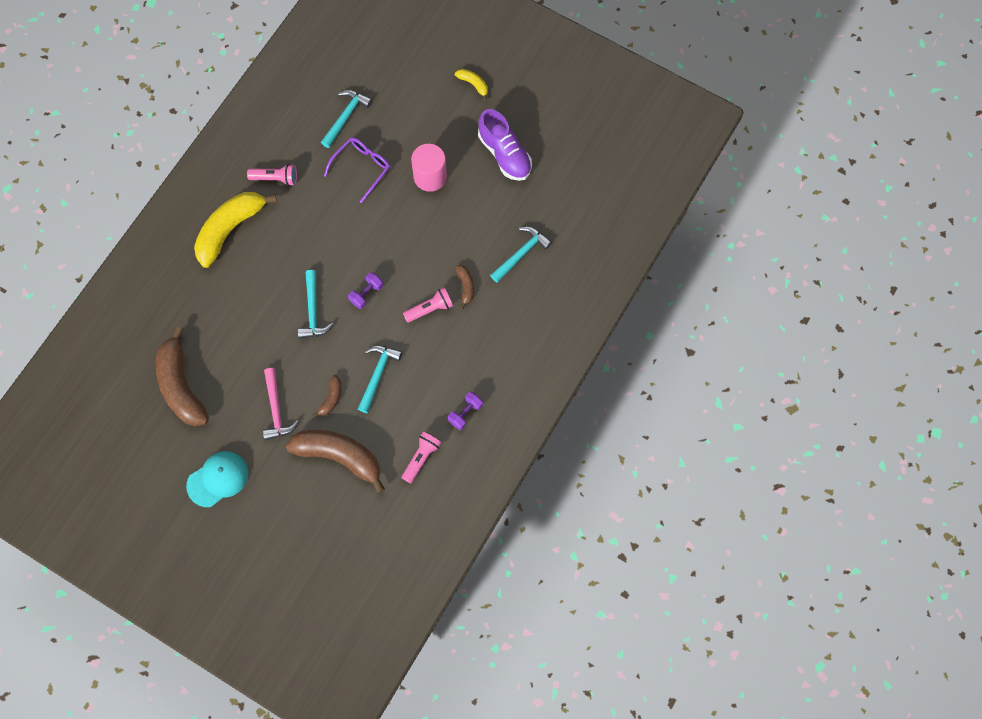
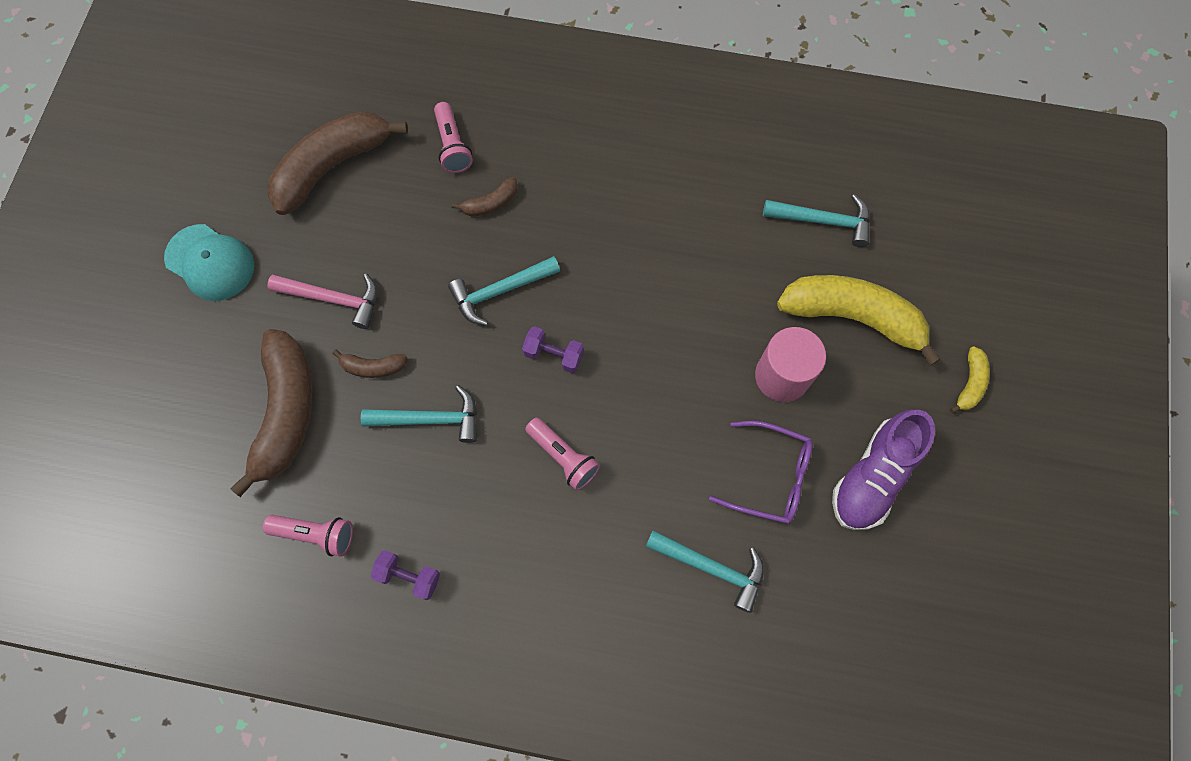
camera: 70 degrees right, 0 degrees up
(230, 229) = (583, 138): yellow banana -> yellow banana (853, 317)
(275, 178) = (684, 166): pink flashlight -> pink flashlight (452, 146)
(276, 409) = (333, 299): pink hammer -> pink hammer turned 135 degrees counterclockwise
(362, 168) = (752, 273): purple glasses -> purple glasses (770, 477)
(465, 287) = (620, 498): brown banana -> brown banana (490, 203)

